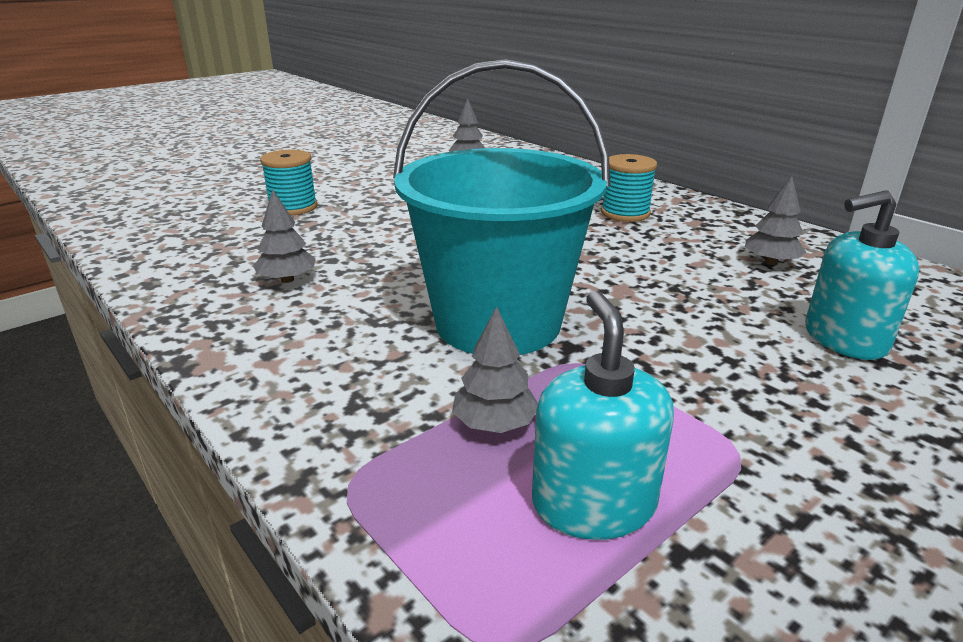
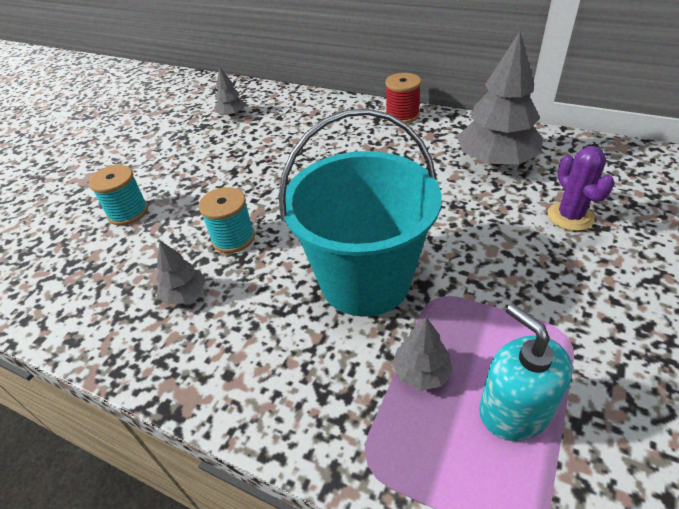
camera: 20 degrees left, 15 degrees up
(625, 213) = (380, 140): turquoise spool -> turquoise spool (233, 238)
(672, 199) = (402, 115): none -> red spool
(770, 262) = (496, 161): grey tree -> grey tree, size x2.09
(844, 339) = (570, 216): turquoise soap dispenser -> purple cactus

